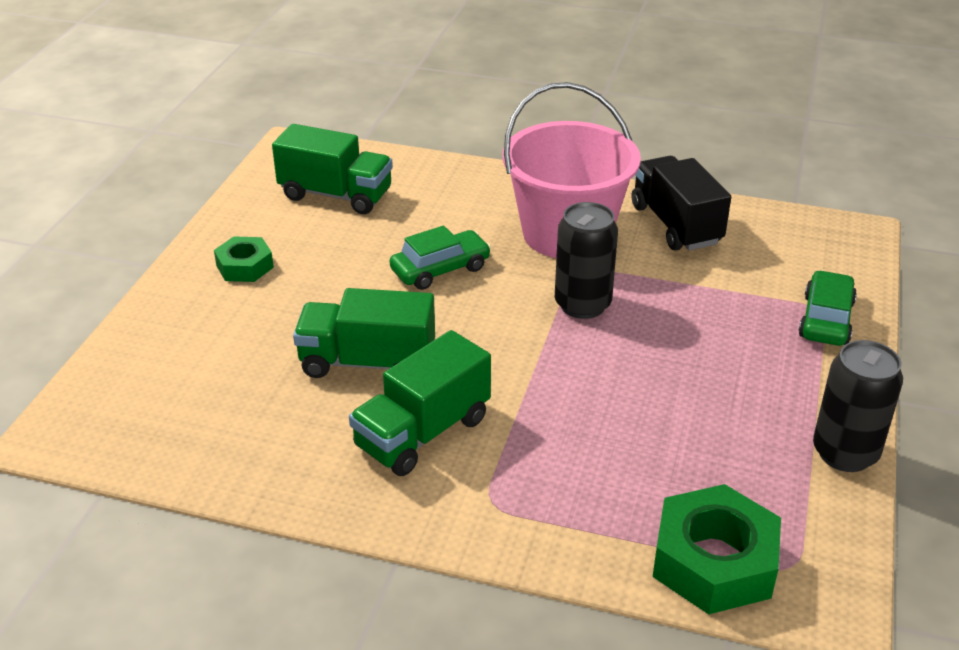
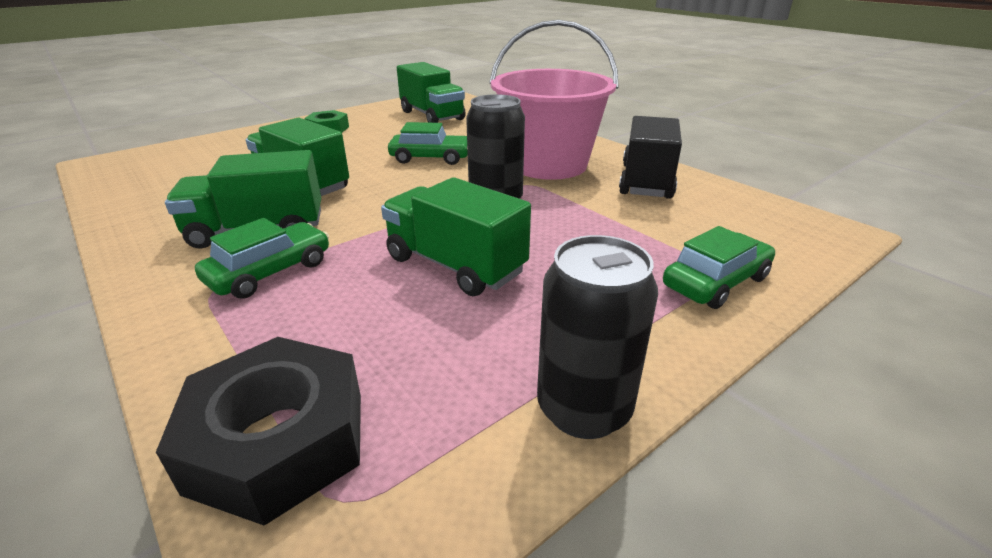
camera: 35 degrees right, 5 degrees down
(508, 464) = (270, 272): none -> green car
(640, 388) = (455, 265): none -> green truck
(714, 561) = (278, 441): green nut -> black nut

